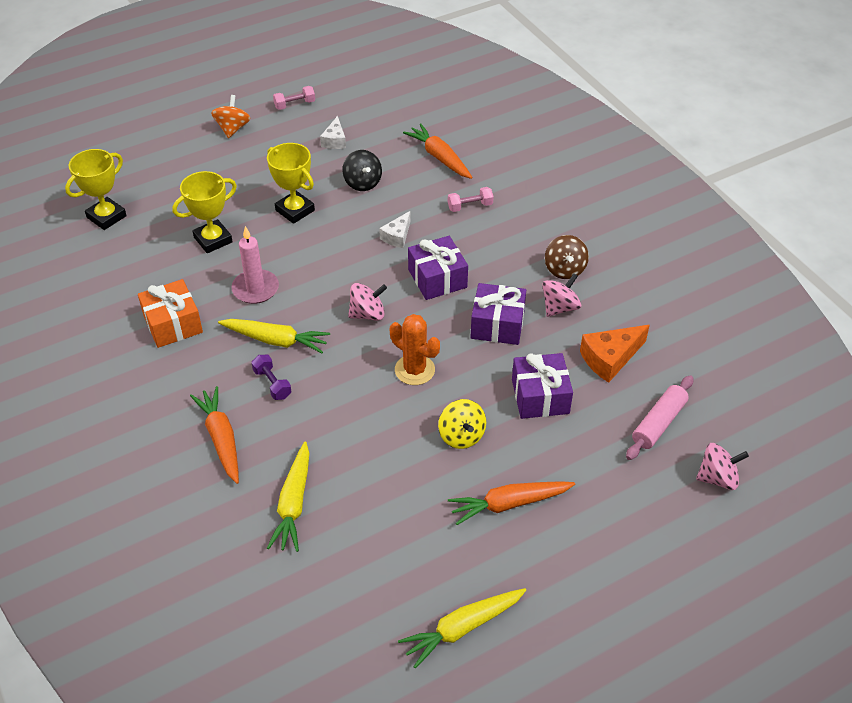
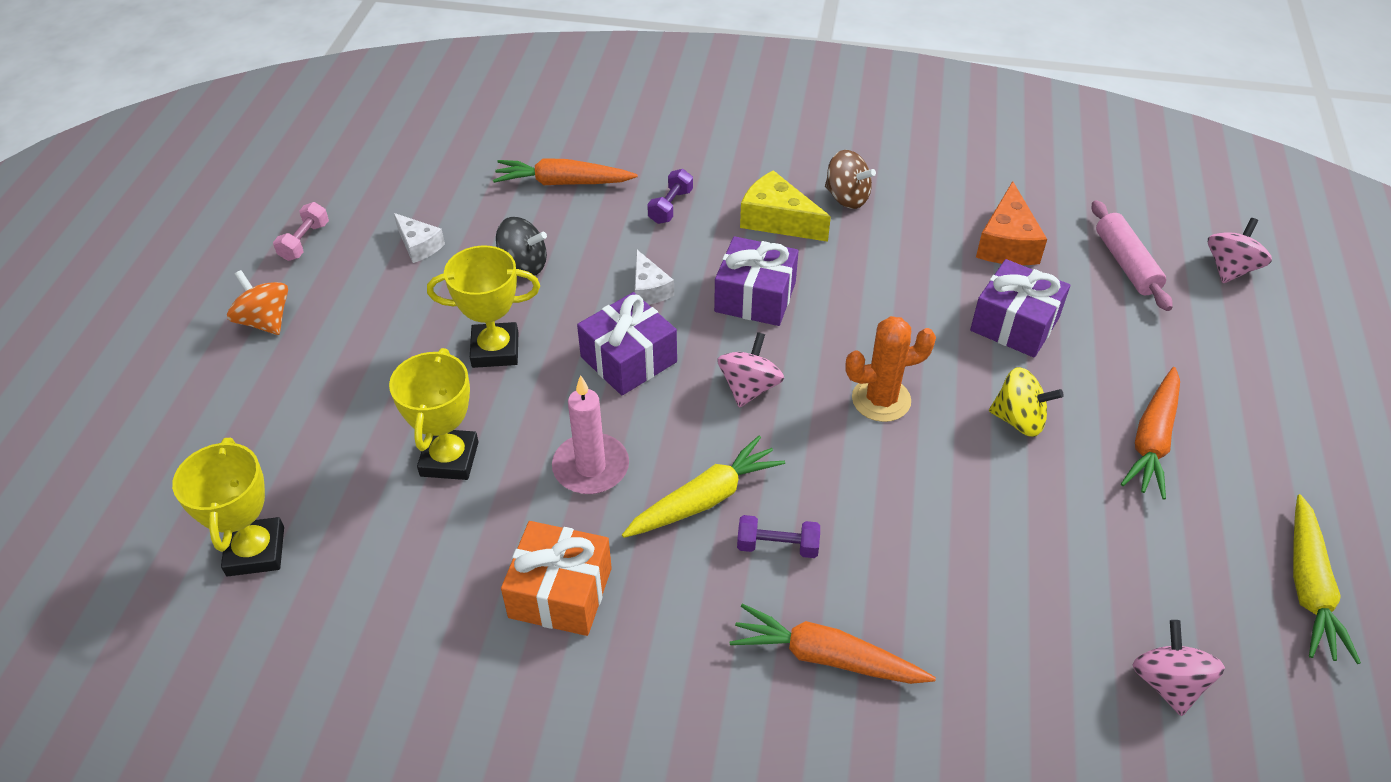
camera: 50 degrees left, 0 degrees up
(293, 503) = (1002, 641): yellow carrot -> none
(470, 206) = (670, 206): pink dumbbell -> purple dumbbell
(497, 325) = (877, 293): purple gift -> purple gift (628, 359)
(510, 252) = (777, 220): none -> yellow cheese
(560, 307) = (898, 234): pink spinning top -> pink spinning top (1167, 683)

